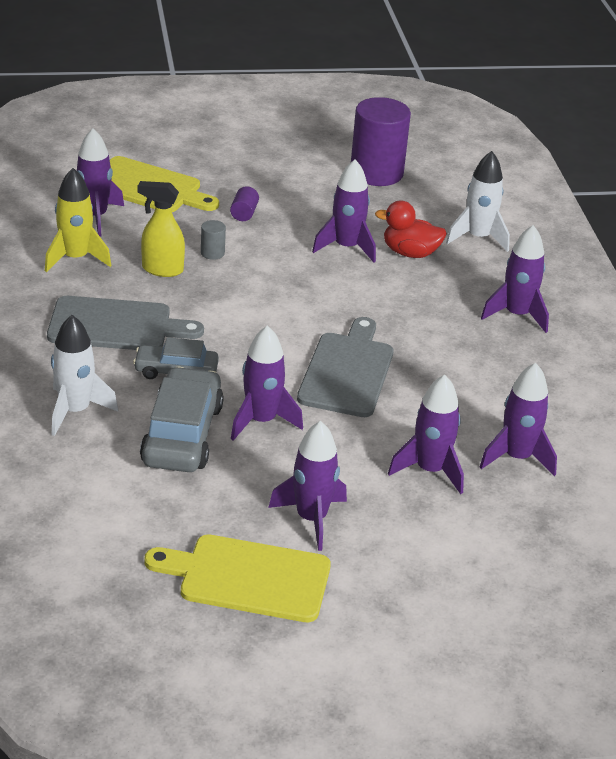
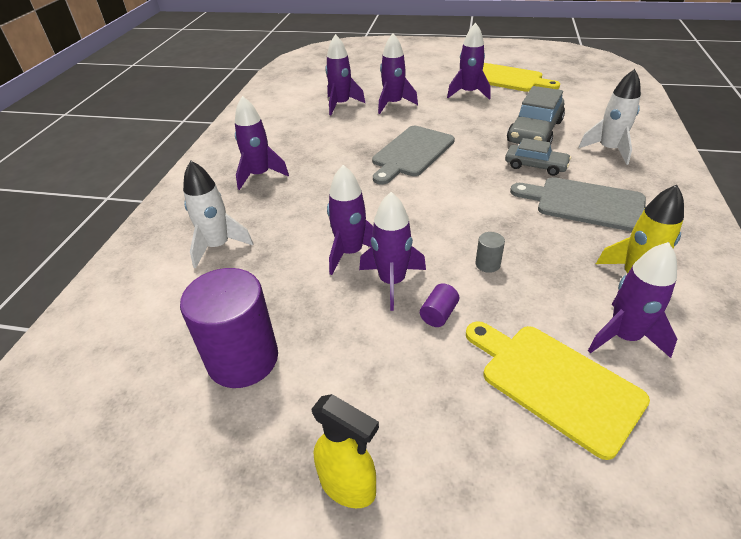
camera: 155 degrees left, 5 degrees up
(162, 269) = (542, 252): yellow spray bottle -> yellow spray bottle (348, 486)
(261, 421) = (481, 133): purple rocket -> purple rocket (392, 282)
(410, 253) = (295, 238): red duck -> none

